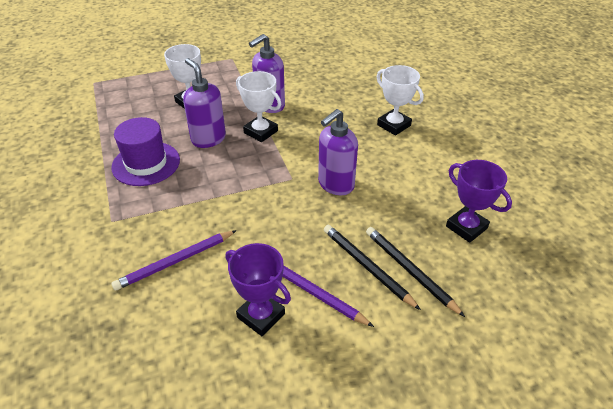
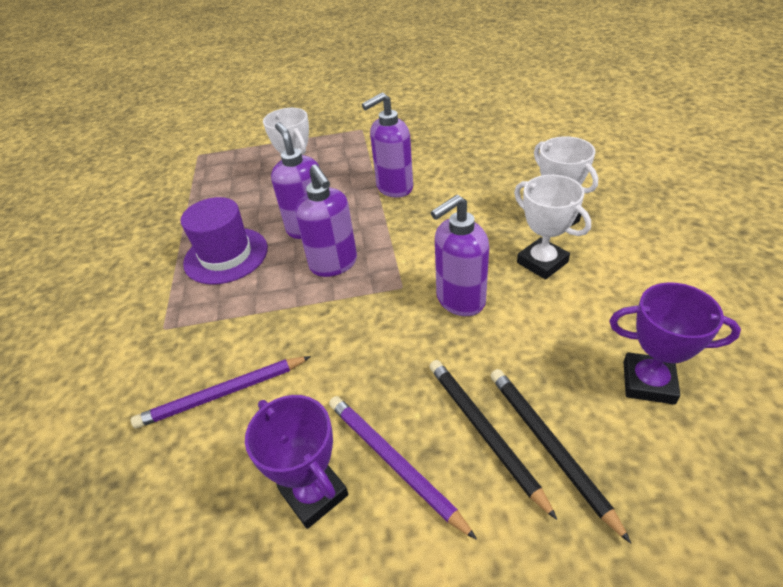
camera: 15 degrees right, 0 degrees up
(236, 165) = (334, 264): none -> purple soap dispenser
(260, 132) = (375, 221): white trophy -> white trophy (542, 262)
(466, 227) = (648, 382): purple trophy -> purple trophy turned 45 degrees counterclockwise

